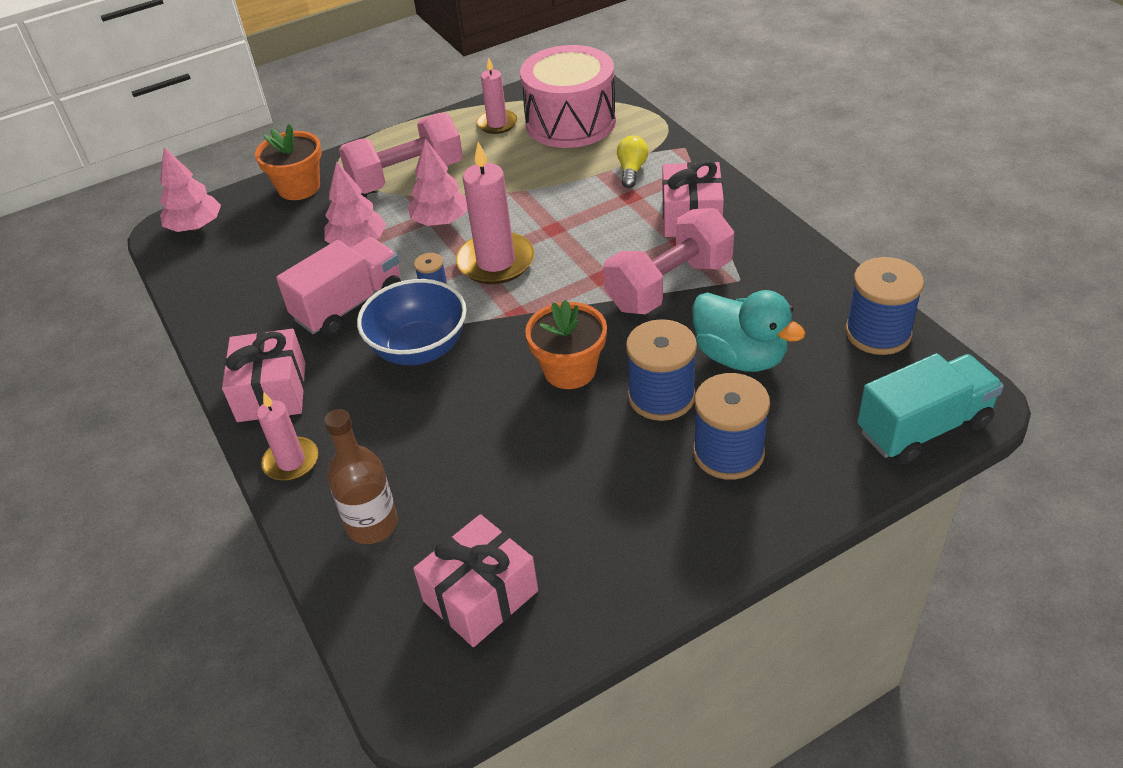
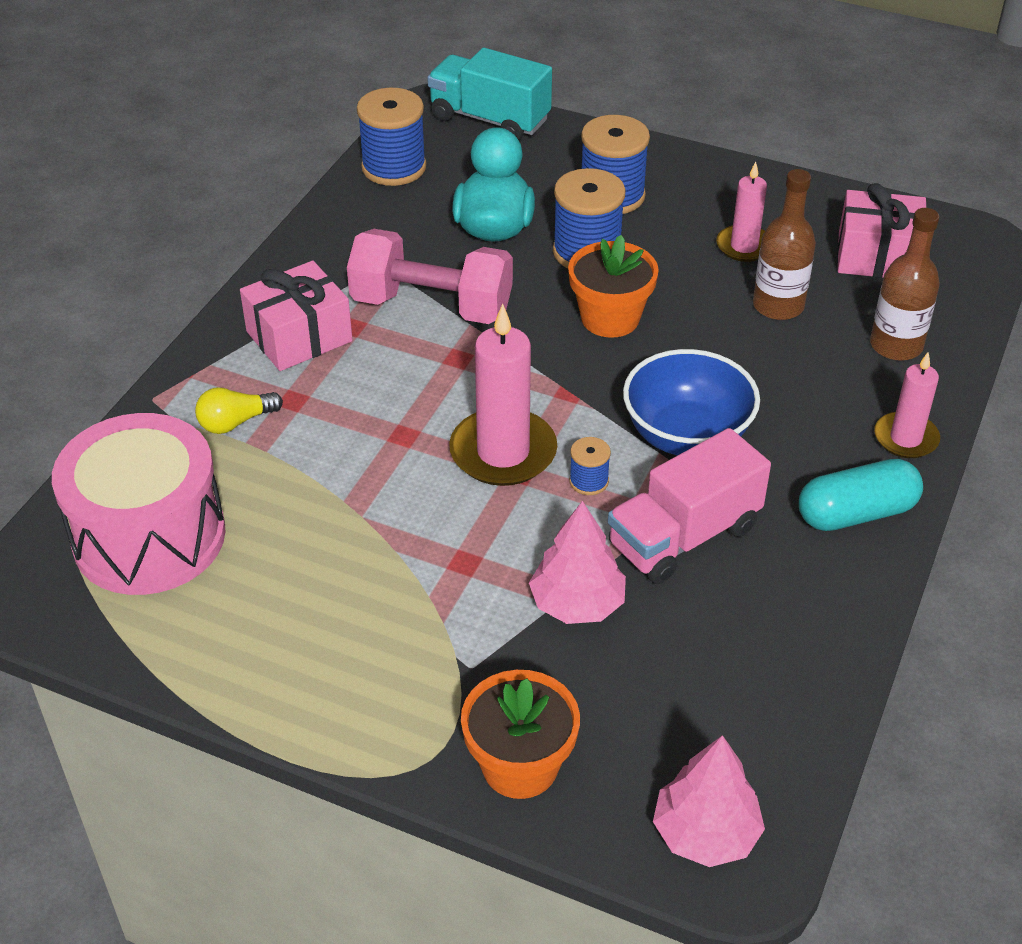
camera: 130 degrees left, 0 degrees up
(271, 392) = (856, 513): pink gift -> turquoise capsule
(349, 305) = (684, 536): pink truck -> pink truck turned 45 degrees counterclockwise
(406, 177) = (402, 646): pink dumbbell -> none
(441, 221) = (468, 547): pink tree -> none
(488, 478) = (778, 306): none -> brown bottle
(497, 124) = (199, 619): pink candle -> pink candle (744, 246)

